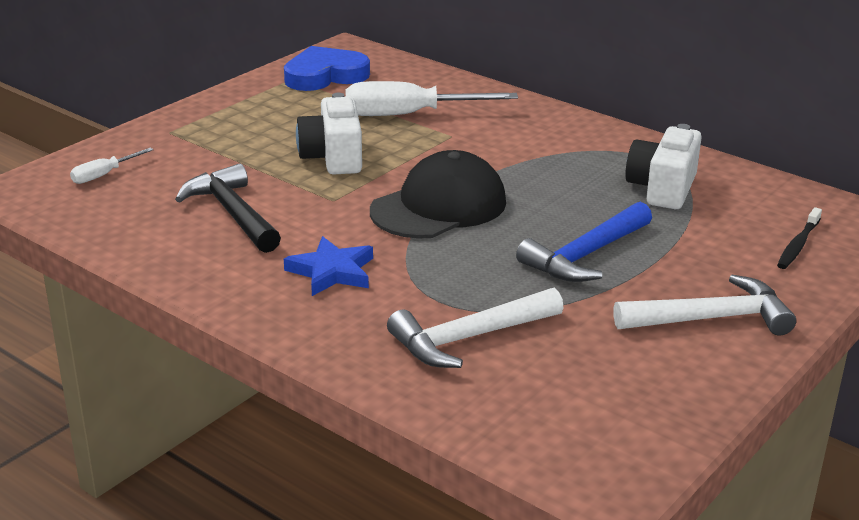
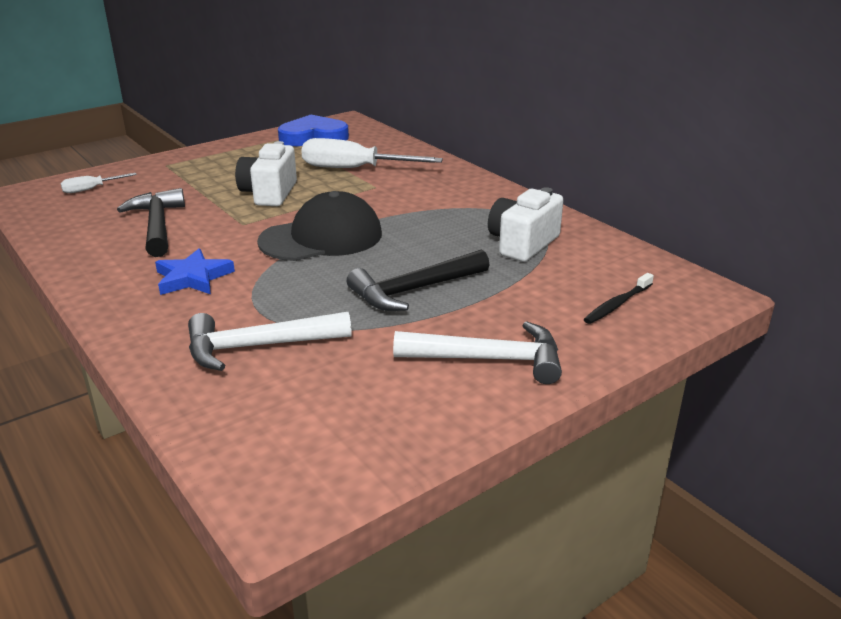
camera: 15 degrees right, 0 degrees up
(585, 256) = (414, 290): blue hammer -> black hammer

